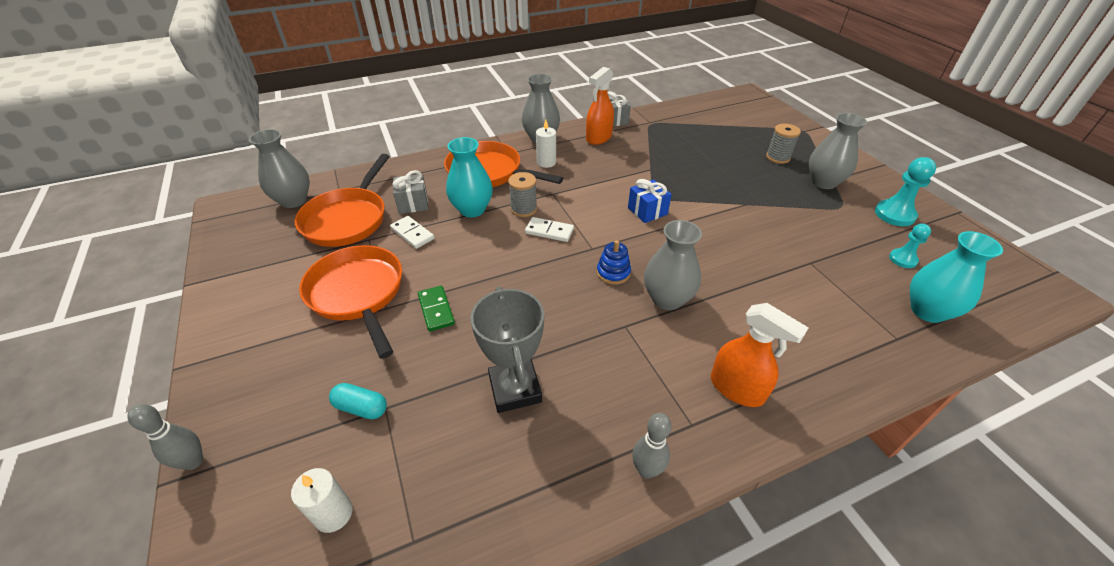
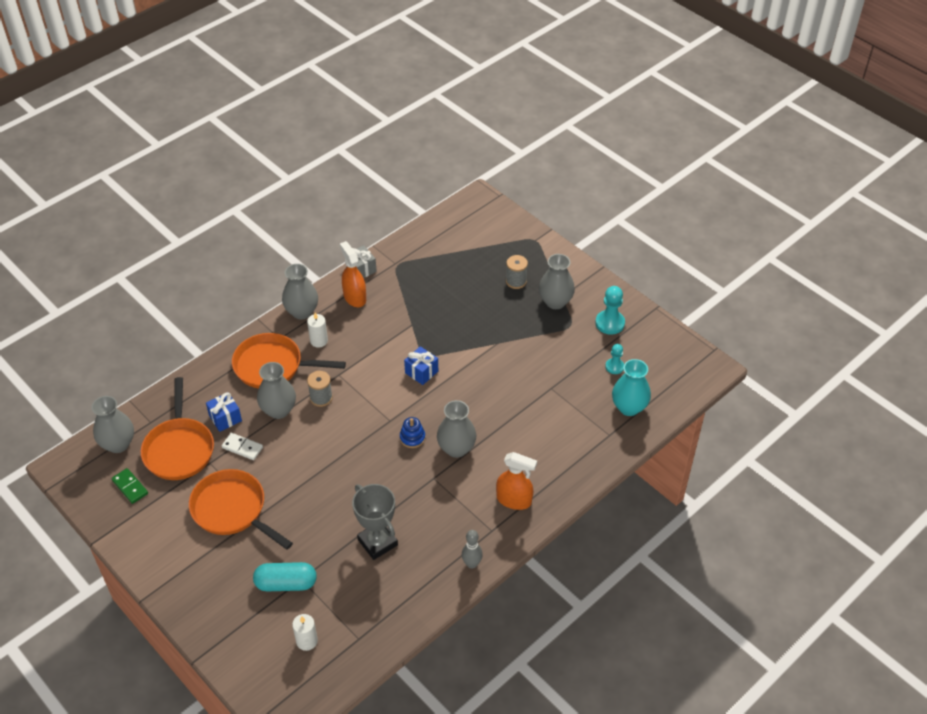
camera: 20 degrees left, 5 degrees up
(193, 462) = (204, 644): grey bowling pin -> none
(361, 407) = (286, 583): turquoise capsule -> turquoise capsule, size x1.61
(413, 204) = (225, 418): grey gift -> blue gift
(436, 310) = (297, 505): green domino -> green domino (130, 487)
(472, 209) = (279, 410): turquoise vase -> grey vase
(549, 231) = (351, 414): white domino -> none
(598, 138) = (354, 297): orange spray bottle -> orange spray bottle turned 135 degrees clockwise

